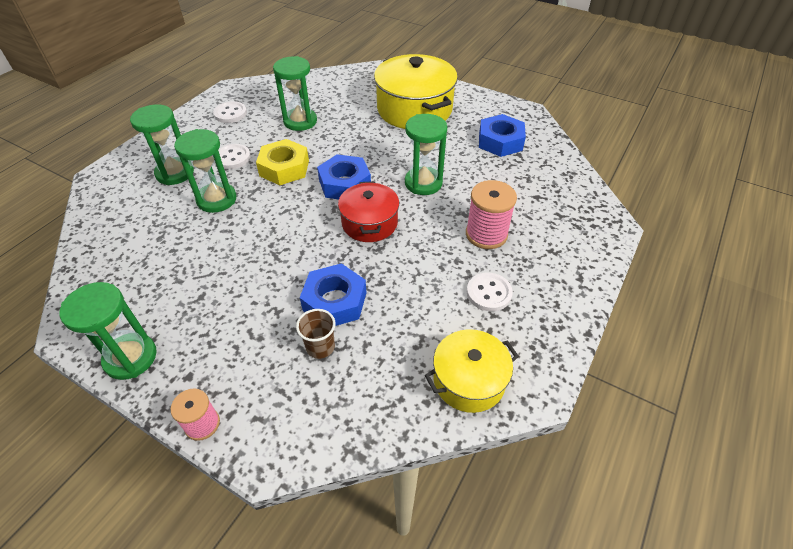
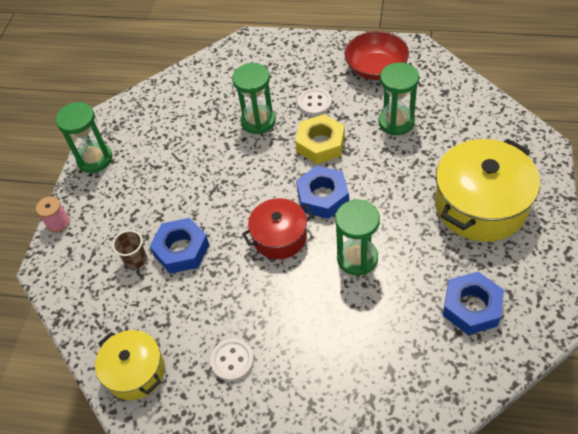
camera: 75 degrees right, 5 degrees up
(175, 173) = (276, 79): green hourglass -> none
(230, 113) = (376, 68): white button -> red bowl
(486, 234) = (308, 337): pink spool -> none

